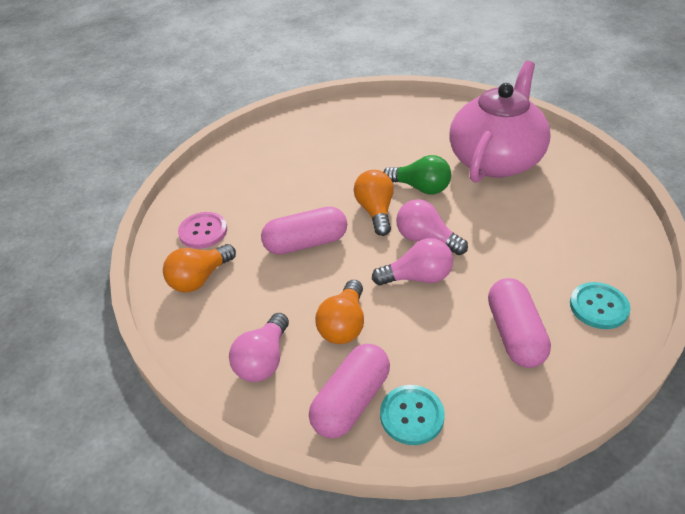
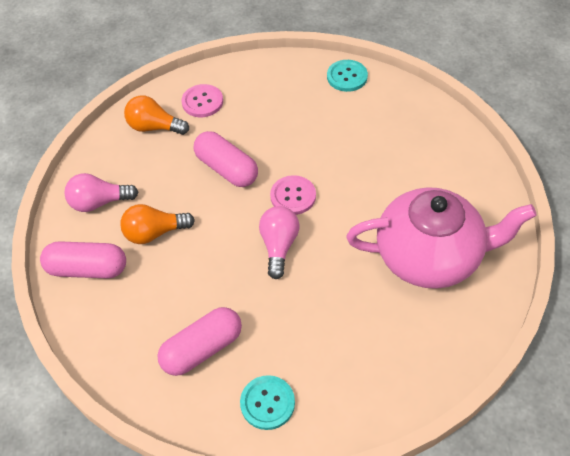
camera: 60 degrees right, 10 degrees up
(375, 211) = (293, 196): orange light bulb -> pink button
(412, 415) = (91, 310): turquoise button -> turquoise button (347, 77)
(417, 277) = (230, 258): pink light bulb -> none
(420, 188) = (346, 214): green light bulb -> none

